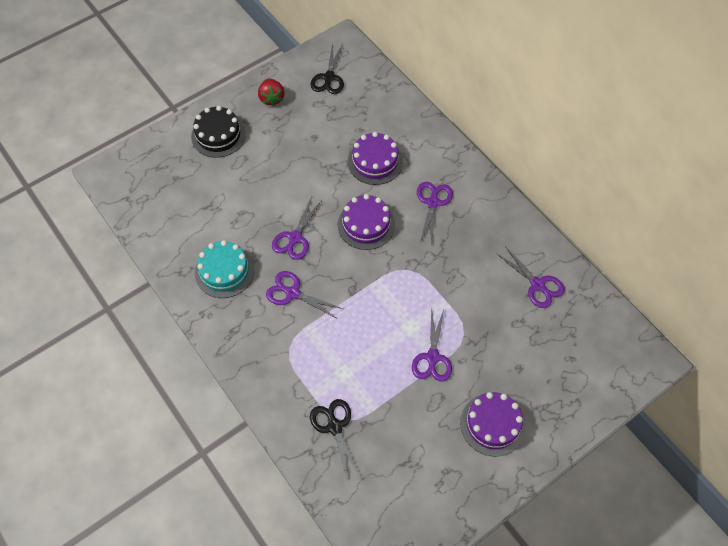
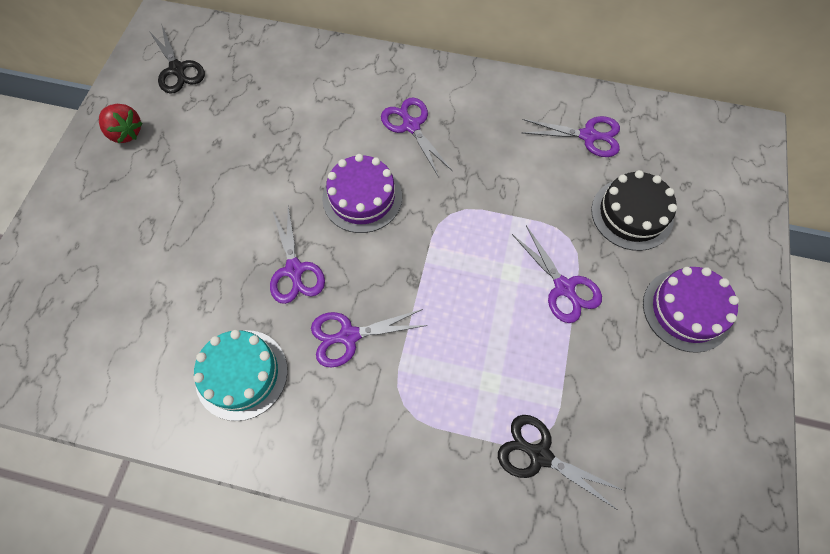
camera: 40 degrees left, 5 degrees up
(218, 135) = (92, 217): black cake -> black cake (632, 214)
(375, 162) = (310, 124): purple cake -> none

